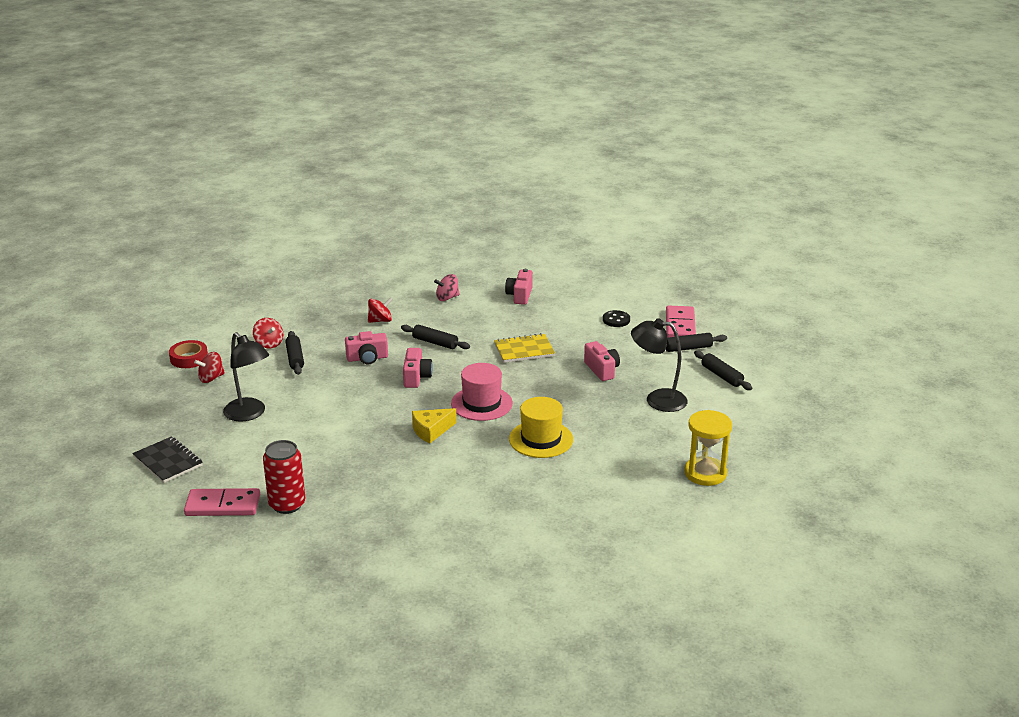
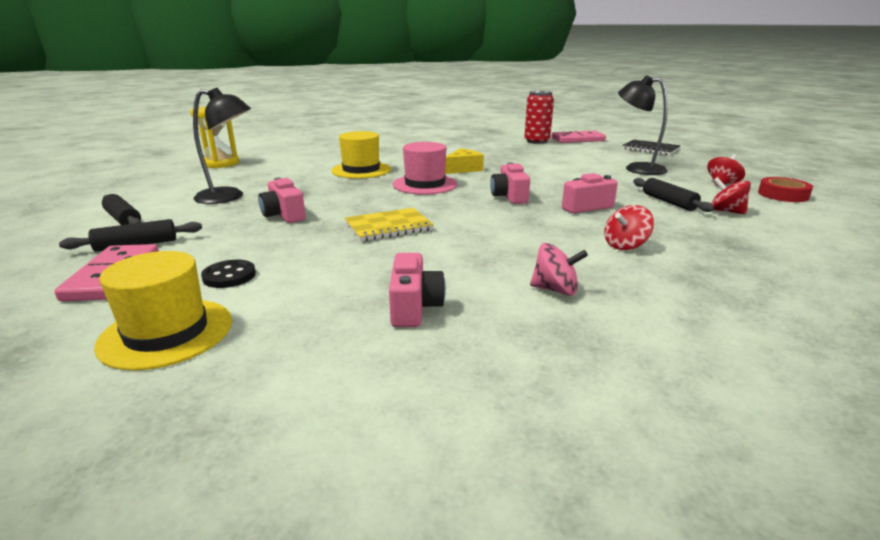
camera: 170 degrees right, 5 degrees down
(435, 342) = (516, 226): black rolling pin -> none
(447, 298) = (555, 290): pink spinning top -> pink spinning top turned 45 degrees clockwise
(628, 294) = (166, 333): none -> yellow hat

